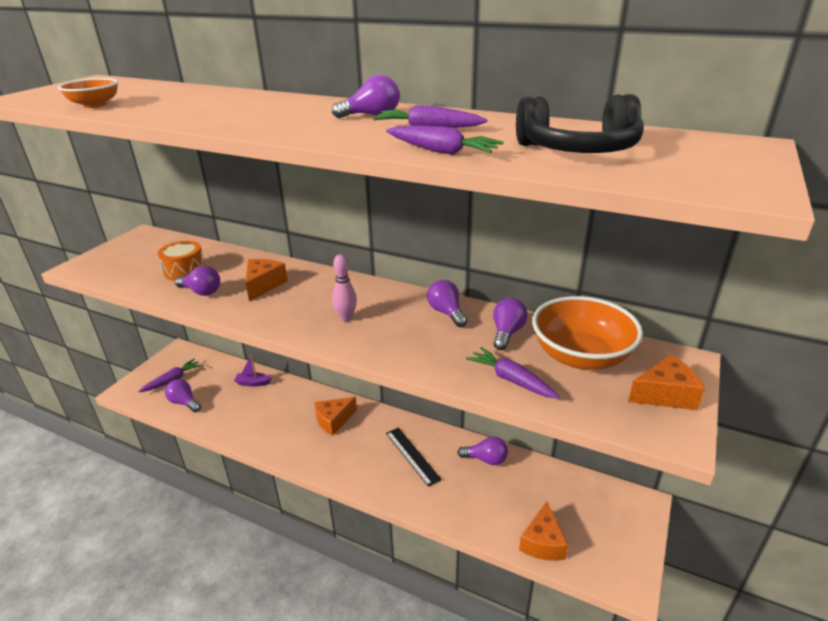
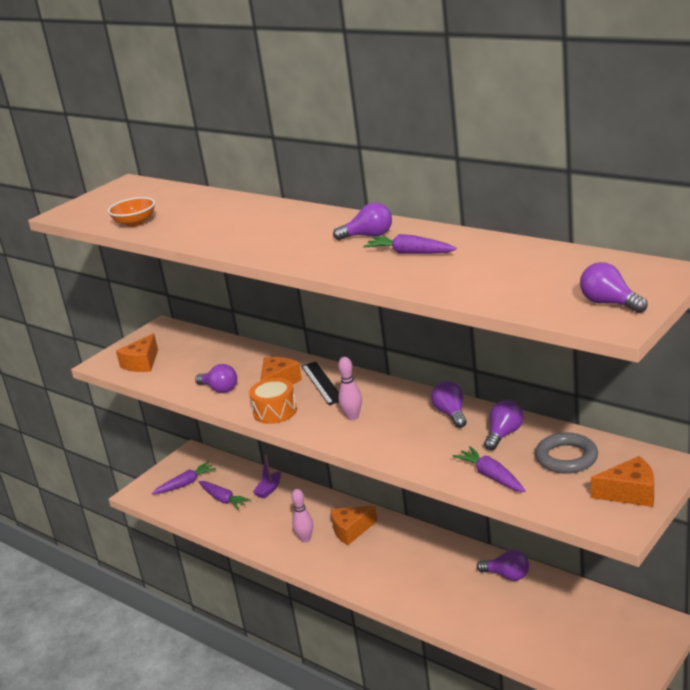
camera: 15 degrees right, 5 degrees down
(184, 403) = (198, 507): purple light bulb -> purple light bulb (609, 303)
(185, 271) = (204, 367): orange drum -> orange drum (275, 411)
(253, 383) = (269, 489): purple boat -> purple boat turned 75 degrees counterclockwise
(291, 431) = (305, 539): none -> pink bowling pin
(412, 455) = (428, 568): black ruler -> black ruler (322, 383)
(442, 151) = (409, 280): purple carrot -> purple carrot (223, 499)
(542, 542) = (545, 652): orange cheese -> orange cheese (142, 363)
(578, 150) = (519, 279): black headphones -> none
(580, 356) = (566, 458): orange bowl -> grey ring

